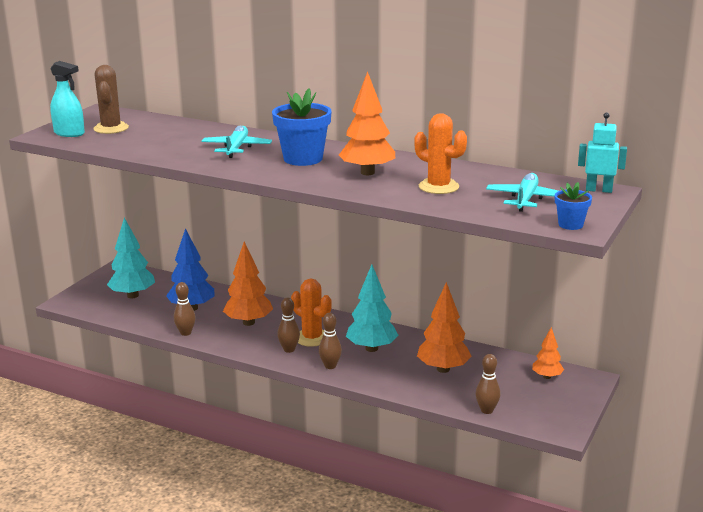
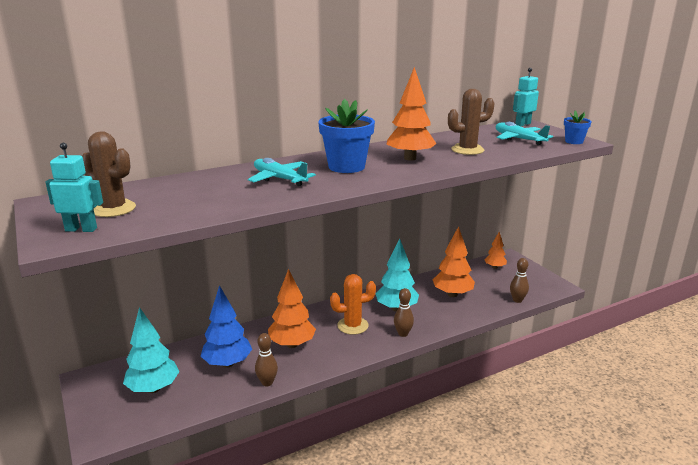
camera: 55 degrees left, 0 degrees up
(69, 133) = (81, 229): turquoise spray bottle -> turquoise robot
(289, 349) = (358, 342): brown bowling pin -> none
(438, 187) = (467, 150): orange cactus -> brown cactus

